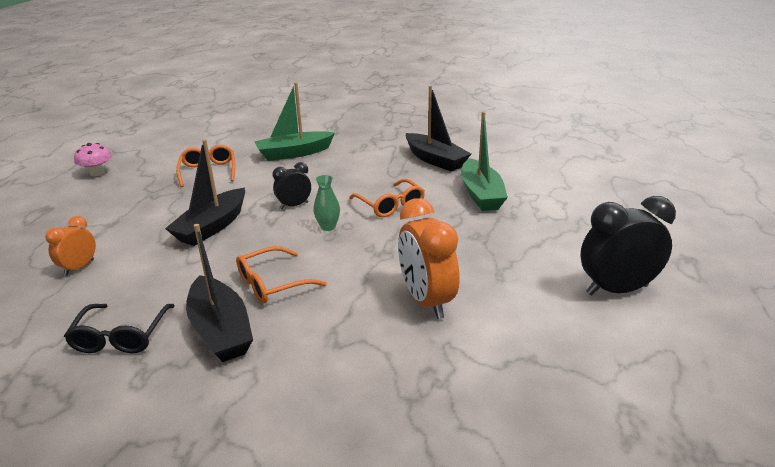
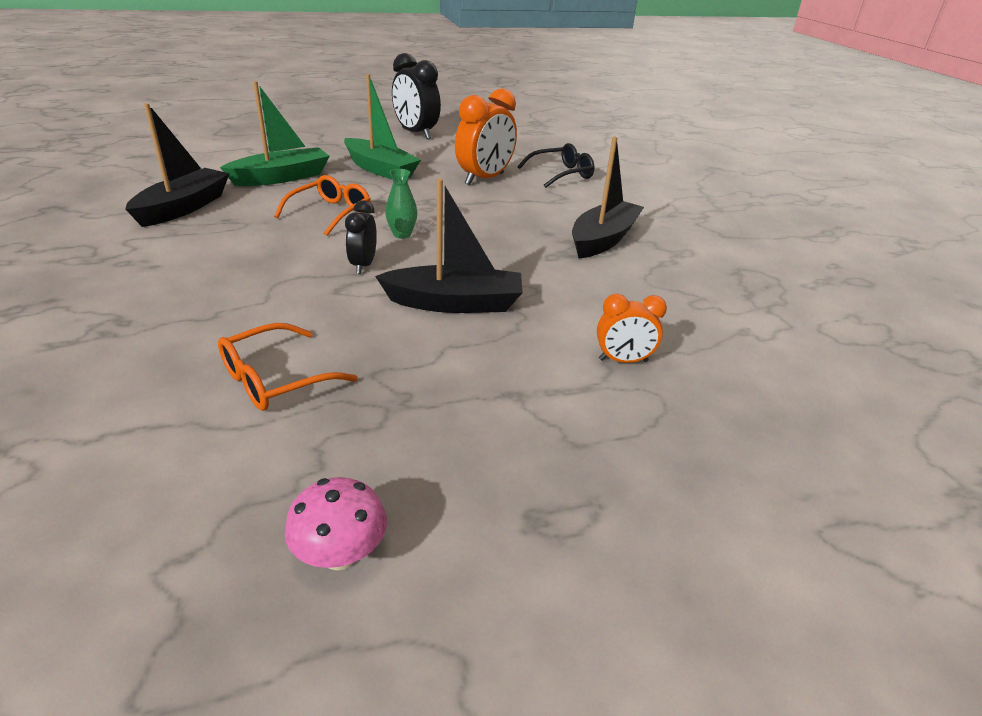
camera: 120 degrees left, 5 degrees up
(121, 336) = (665, 279): black glasses -> black glasses (561, 174)
(272, 284) = (524, 236): orange glasses -> none
(294, 153) = (168, 314): green boat -> green boat (380, 169)
(294, 205) = (363, 265): black clock -> black clock turned 60 degrees clockwise

